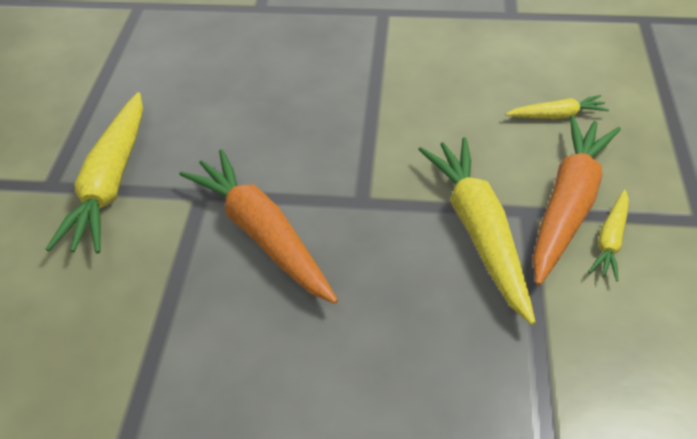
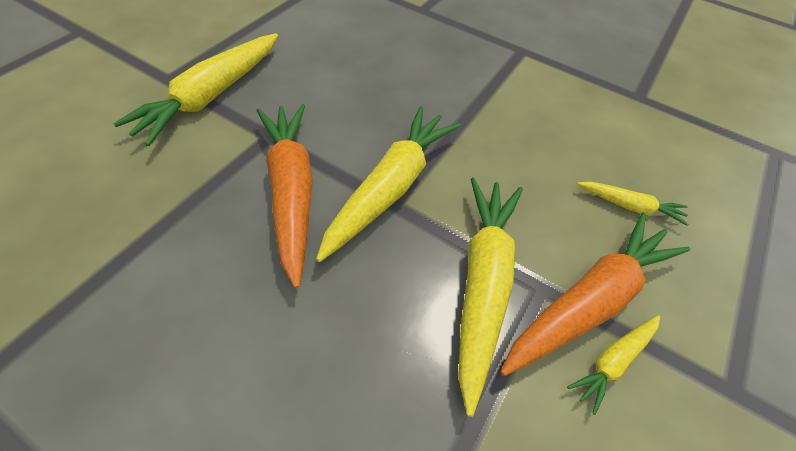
camera: 20 degrees right, 5 degrees up
(349, 189) = (390, 187): none -> yellow carrot

